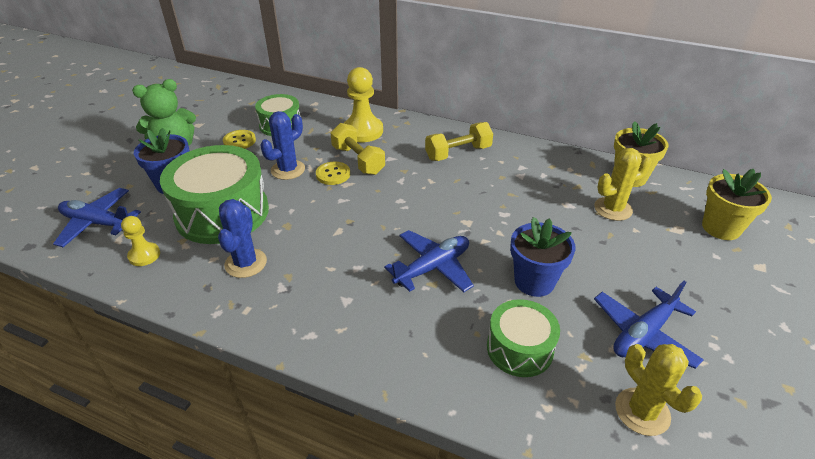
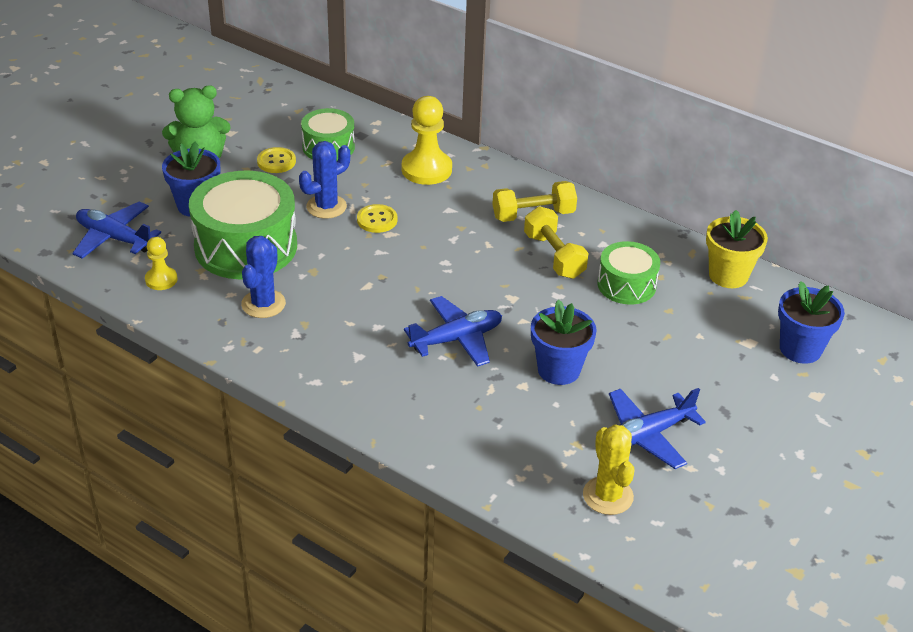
camera: 10 degrees right, 0 degrees up
(358, 160) = (410, 207): yellow dumbbell -> yellow dumbbell (554, 256)
(519, 348) = (515, 427): green drum -> green drum (626, 285)
(613, 209) = (686, 309): yellow cactus -> none
(721, 228) = (800, 349): yellow flower pot -> blue flower pot

